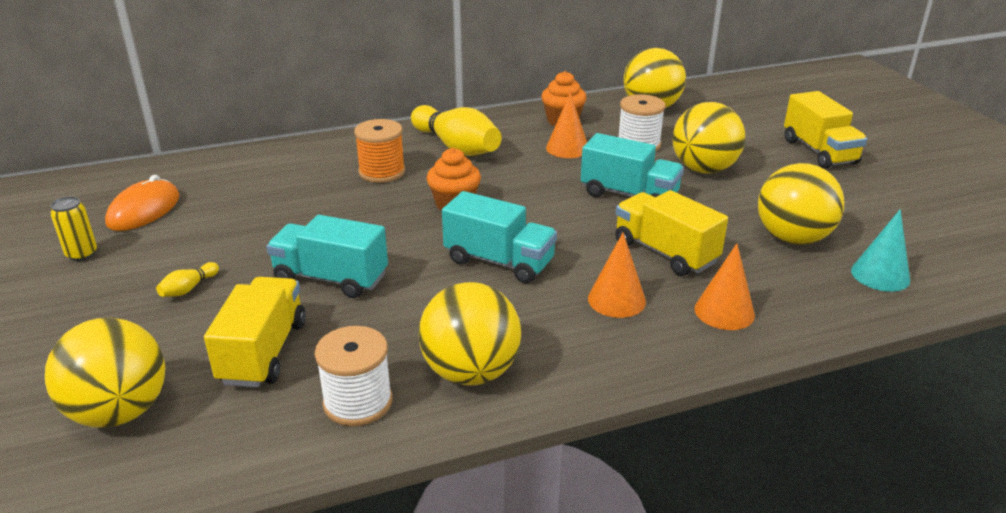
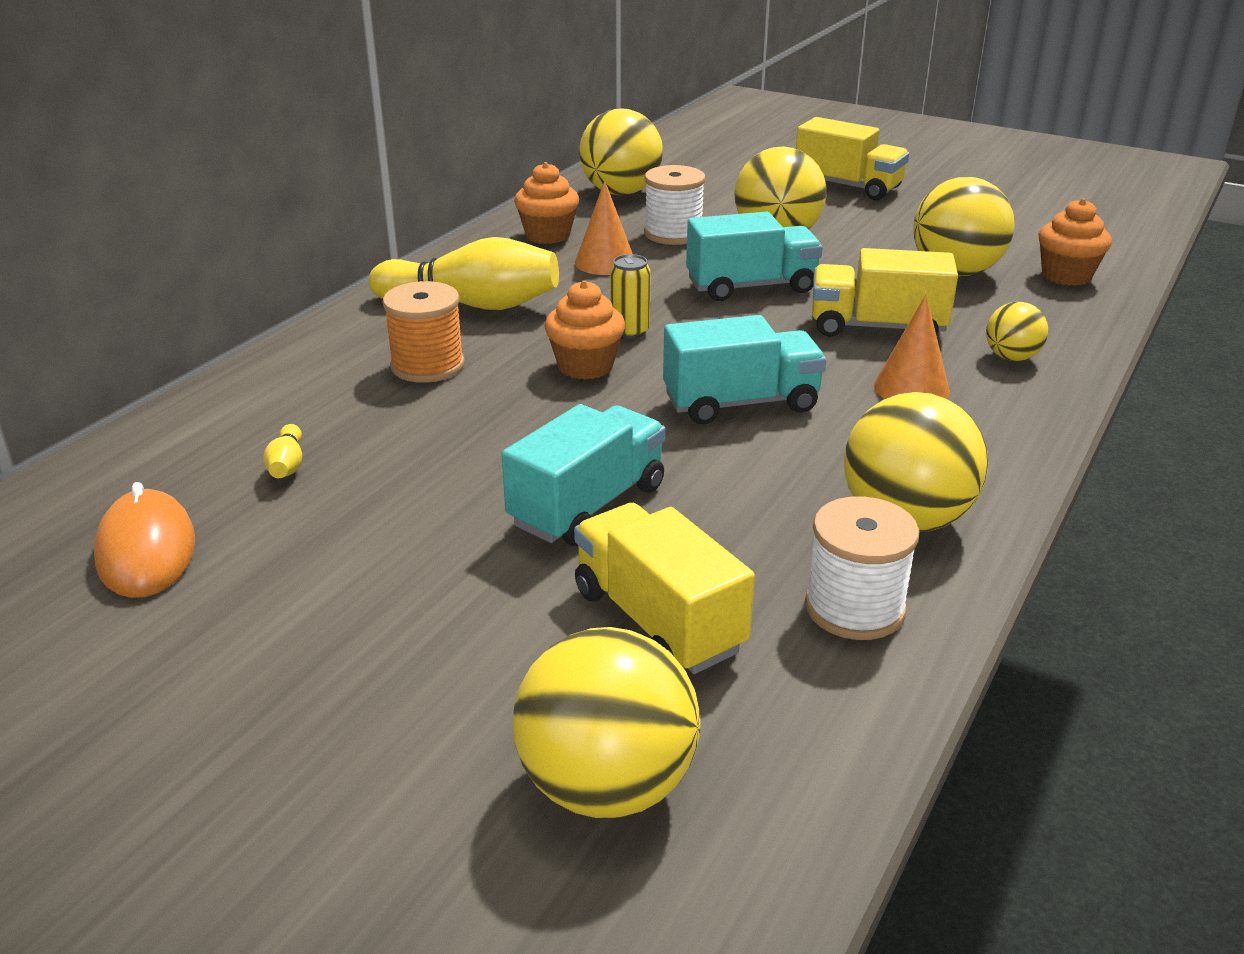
camera: 40 degrees left, 0 degrees up
(82, 254) = (153, 650): yellow can -> yellow can (630, 331)
(189, 288) = (419, 607): yellow bowling pin -> yellow bowling pin (287, 465)
(331, 278) = (588, 505): turquoise truck -> turquoise truck turned 150 degrees clockwise
(724, 311) = (1011, 357): orange cone -> yellow ball
(880, 275) = (1066, 276): turquoise cone -> orange cupcake

